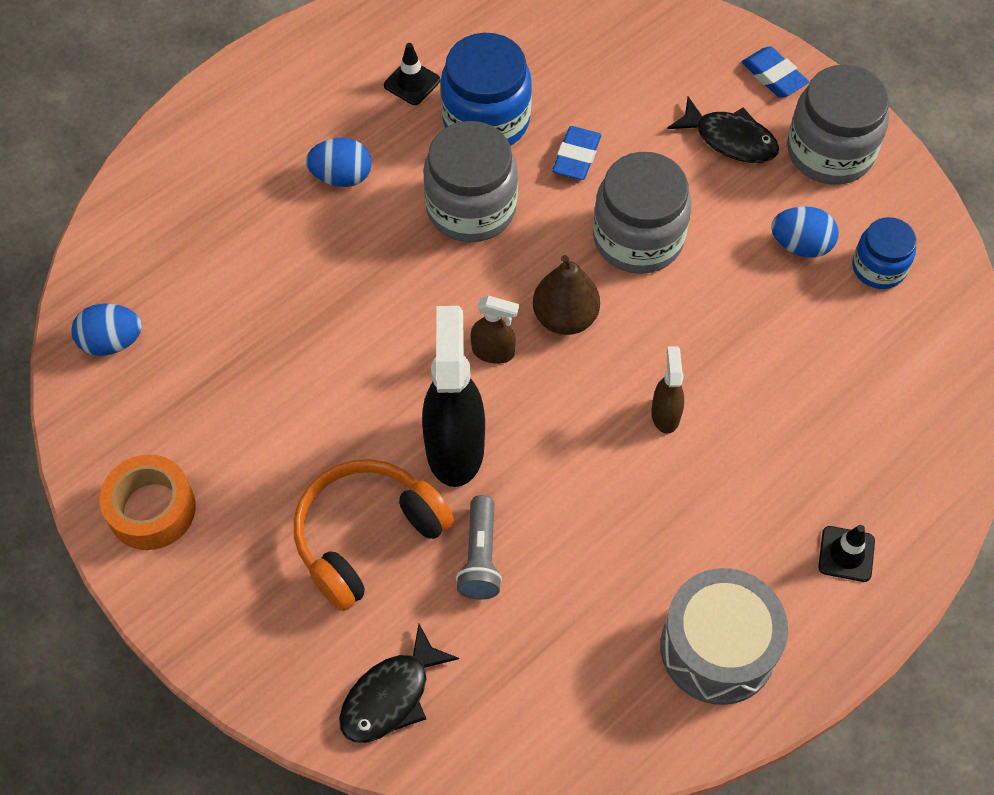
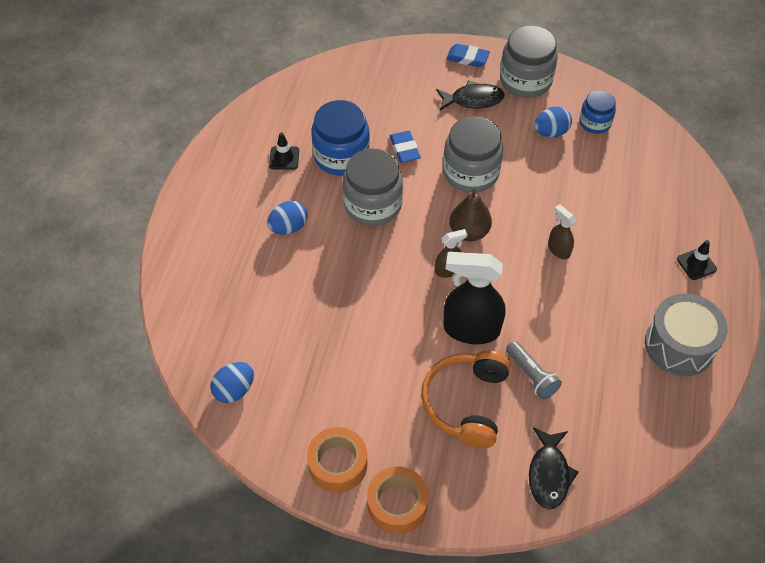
camera: 35 degrees left, 5 degrees down
(178, 605) = (397, 504): none -> orange tape
(455, 447) = (471, 329): black spray bottle -> black spray bottle turned 45 degrees counterclockwise

